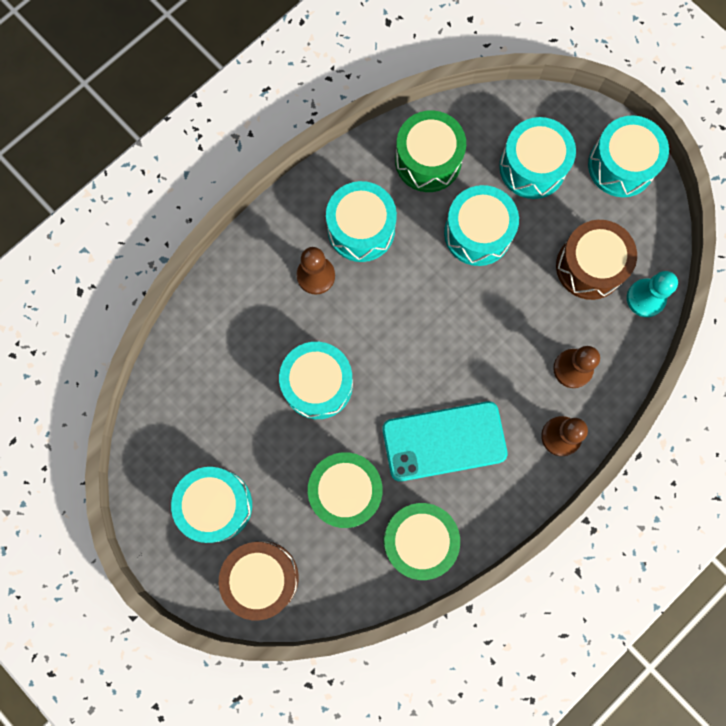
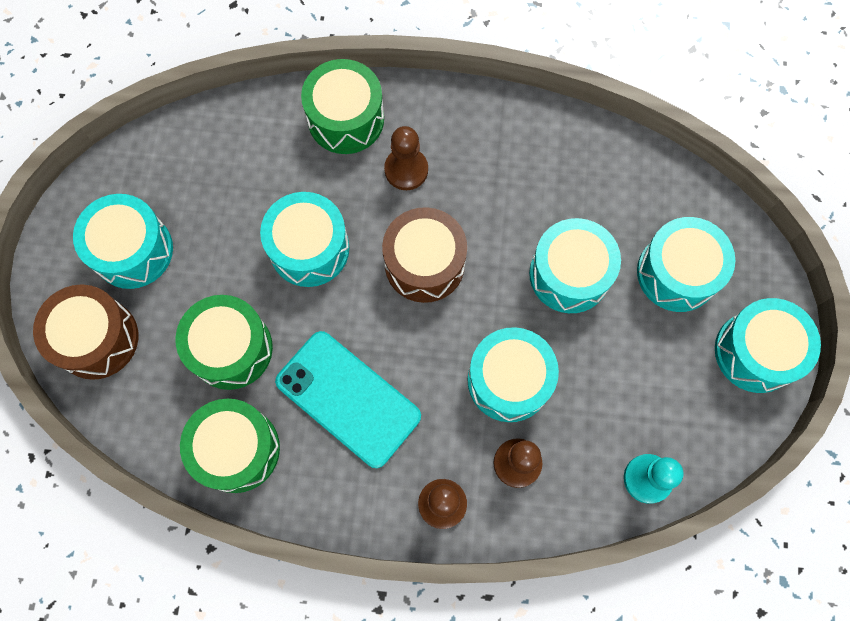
camera: 50 degrees right, 5 degrees down
(361, 229) = (482, 173): turquoise drum -> turquoise drum (509, 380)
(428, 160) = (597, 179): green drum -> green drum (346, 119)
(590, 266) = (630, 400): brown drum -> brown drum (424, 264)

